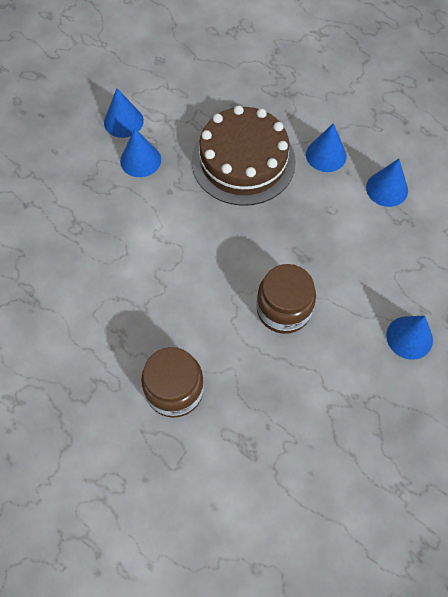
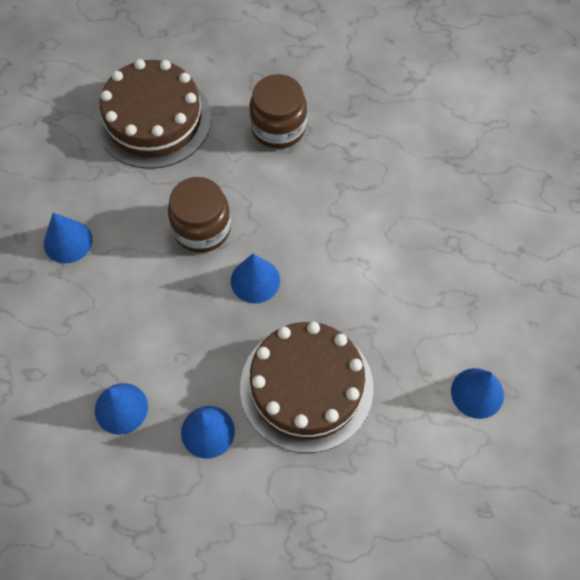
camera: 160 degrees right, 0 degrees up
(140, 160) = (428, 346): blue cone -> blue cone (255, 280)
(298, 445) = (154, 120): none -> brown cake

